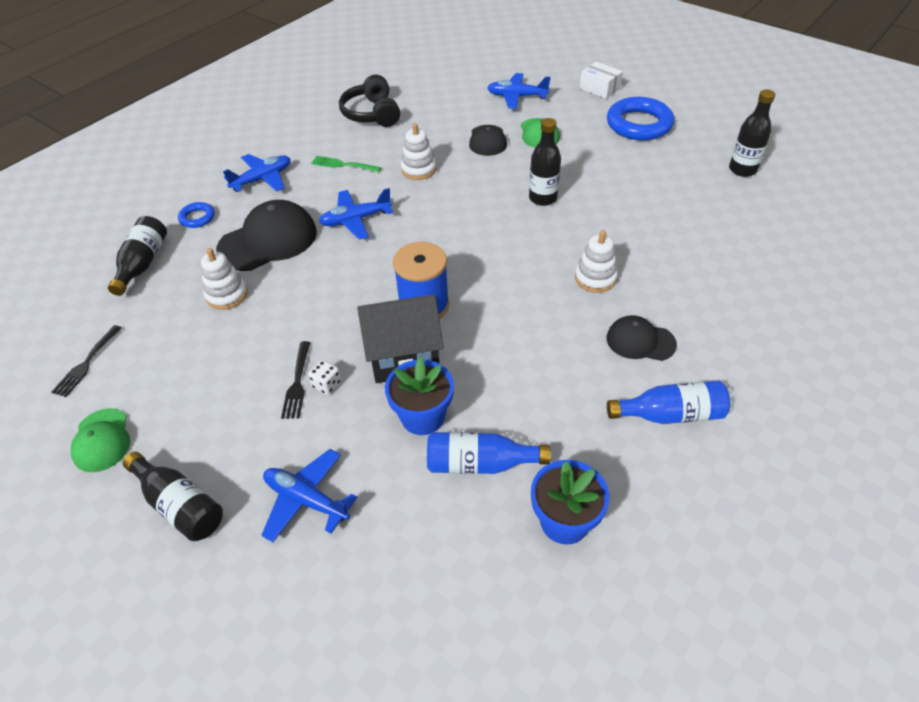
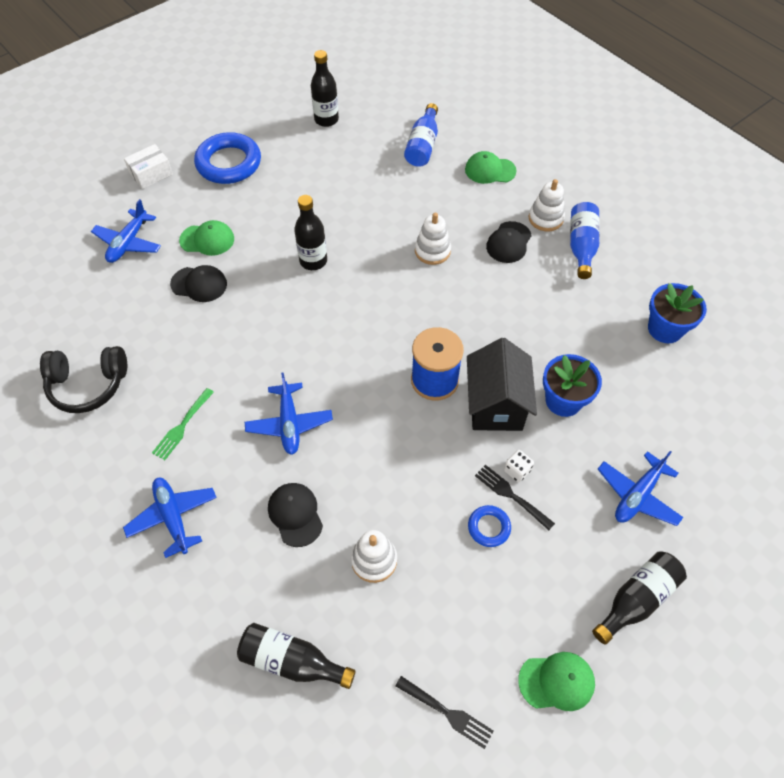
camera: 80 degrees left, 10 degrees up
(197, 218) = (223, 596): blue ring -> blue ring (489, 527)
(268, 241) = (295, 514): black cap -> black cap, size x0.58
(297, 383) = (511, 495): black fork -> black fork turned 150 degrees counterclockwise
(418, 169) = (223, 353): white stacking toy -> white stacking toy (545, 218)
(480, 463) = (613, 369): blue bottle -> blue bottle (422, 145)
(752, 309) = (490, 170): none -> green cap

